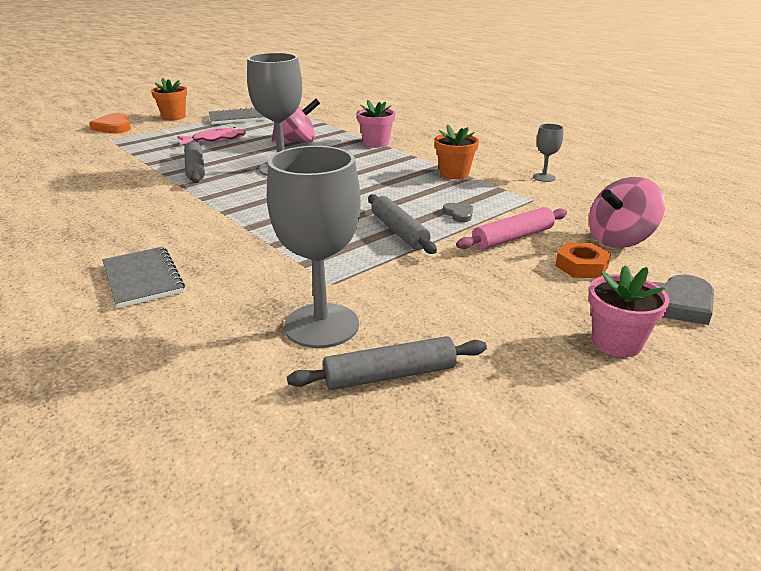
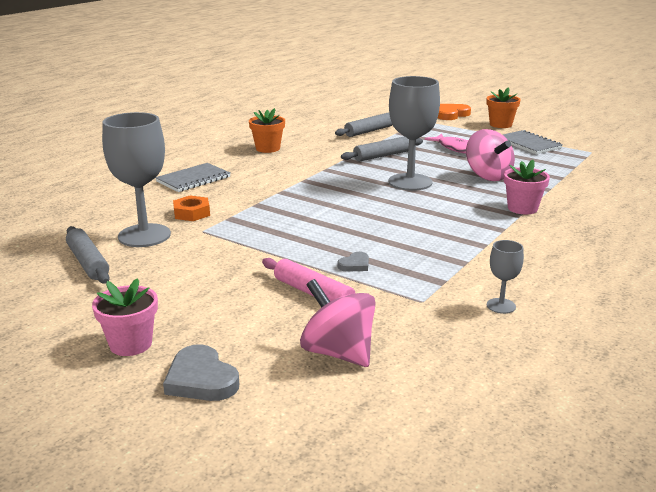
camera: 75 degrees right, 5 degrees down
(399, 231) = (301, 243): grey rolling pin -> grey rolling pin (369, 131)
(454, 174) = (465, 254): orange flower pot -> orange flower pot (268, 148)
(581, 266) = (265, 329): orange nut -> orange nut (192, 213)

